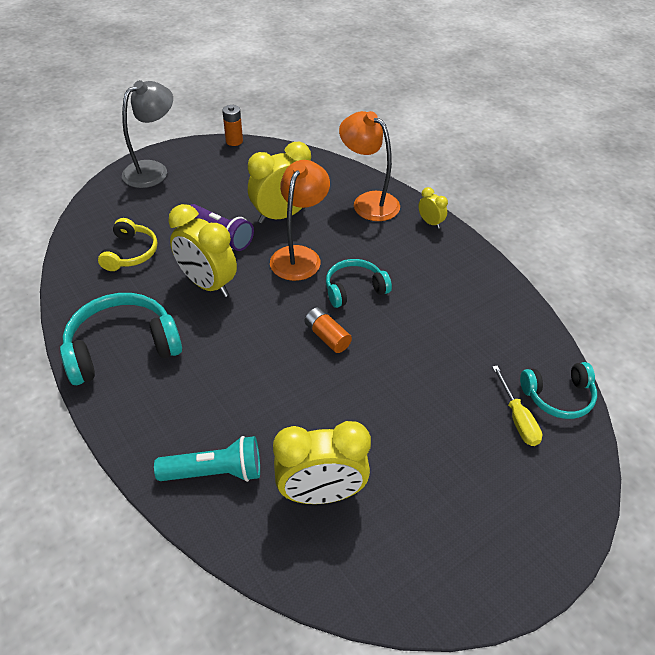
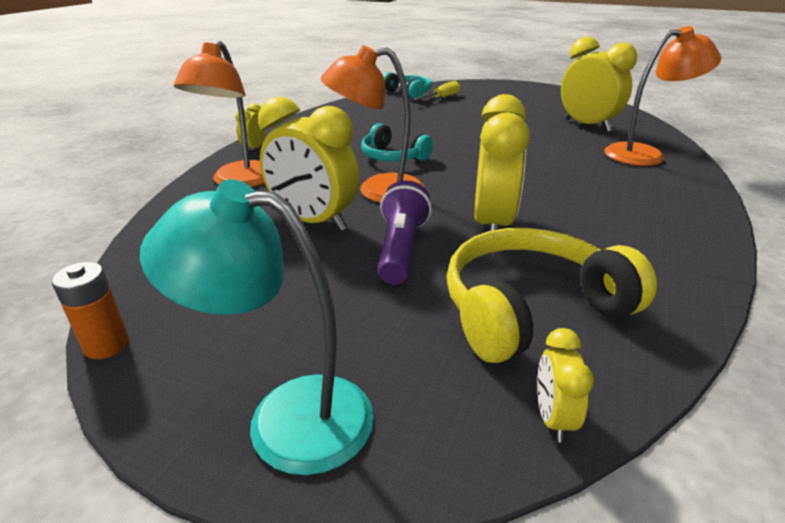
camera: 120 degrees left, 15 degrees down
(82, 224) = (553, 418): none -> yellow clock
(122, 348) = (650, 235): turquoise headphones -> none
(130, 253) = (530, 309): yellow headphones -> yellow headphones, size x1.64
(153, 170) = (286, 417): grey lamp -> turquoise lamp
(215, 472) = (645, 154): turquoise flashlight -> orange lamp
(327, 336) = (464, 153): orange battery -> none

